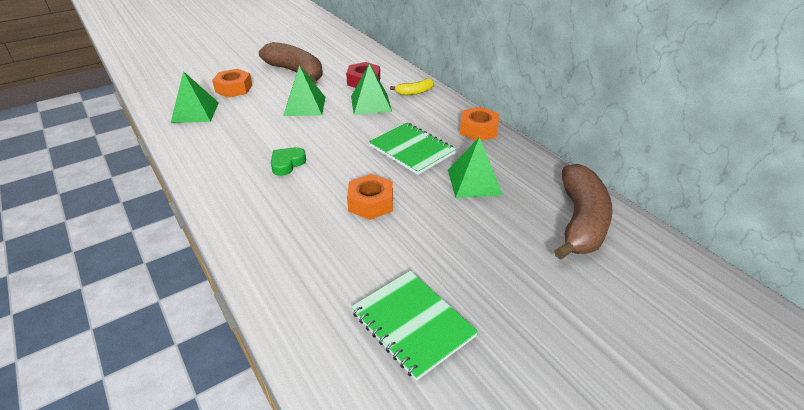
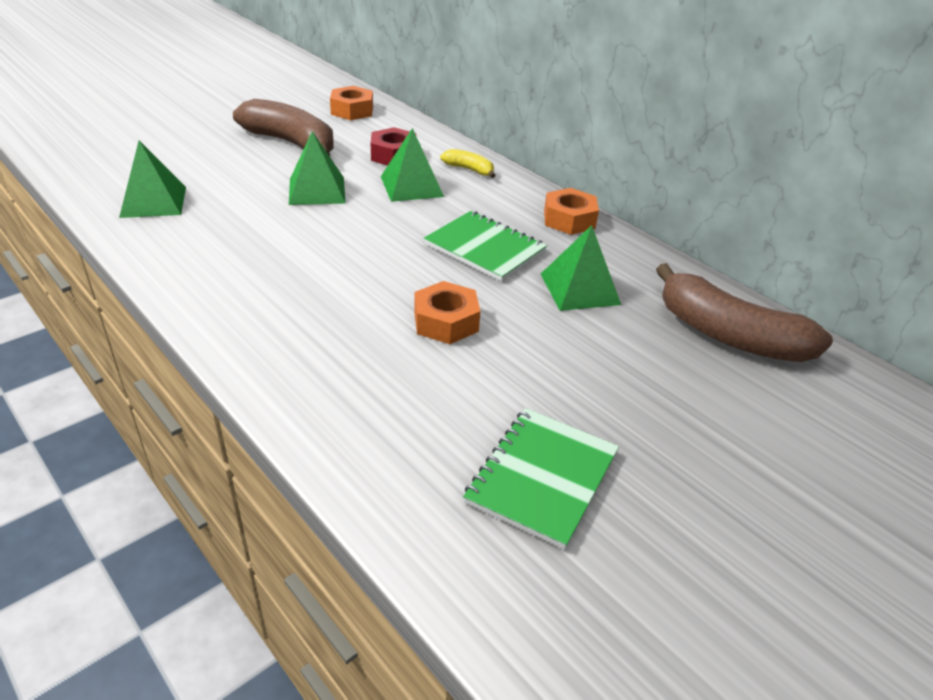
camera: 10 degrees left, 0 degrees up
(234, 88) = (204, 167): orange nut -> orange nut (352, 110)
(287, 164) = (312, 272): green heart -> none
(412, 324) = (542, 477): green notebook -> green notebook turned 75 degrees clockwise
(414, 92) = (469, 169): yellow banana -> yellow banana turned 120 degrees counterclockwise
(580, 222) = (728, 335): brown banana -> brown banana turned 120 degrees clockwise

